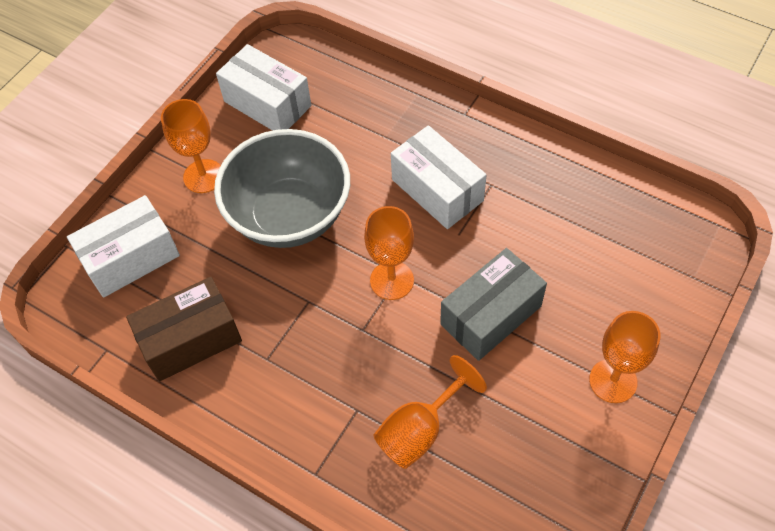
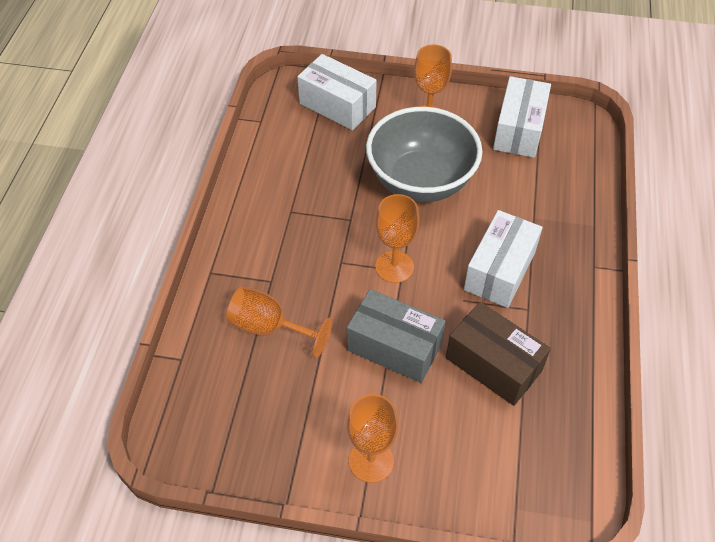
camera: 65 degrees right, 5 degrees down
(190, 339) = (287, 162): brown box -> brown box (493, 364)

